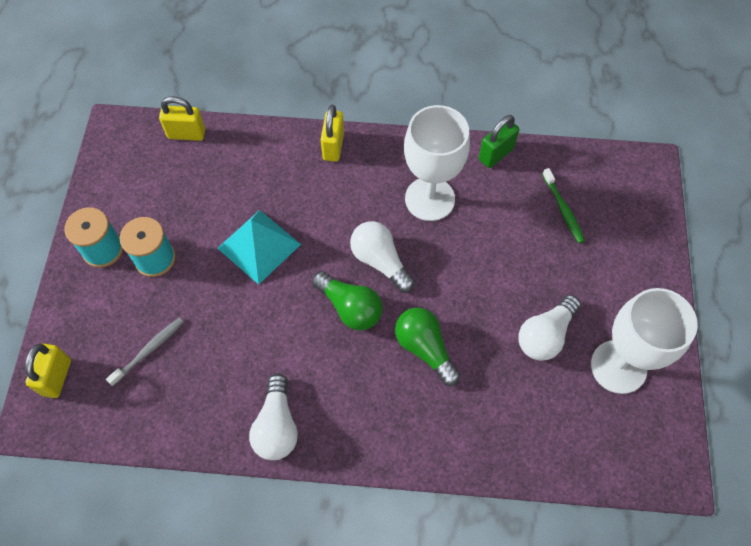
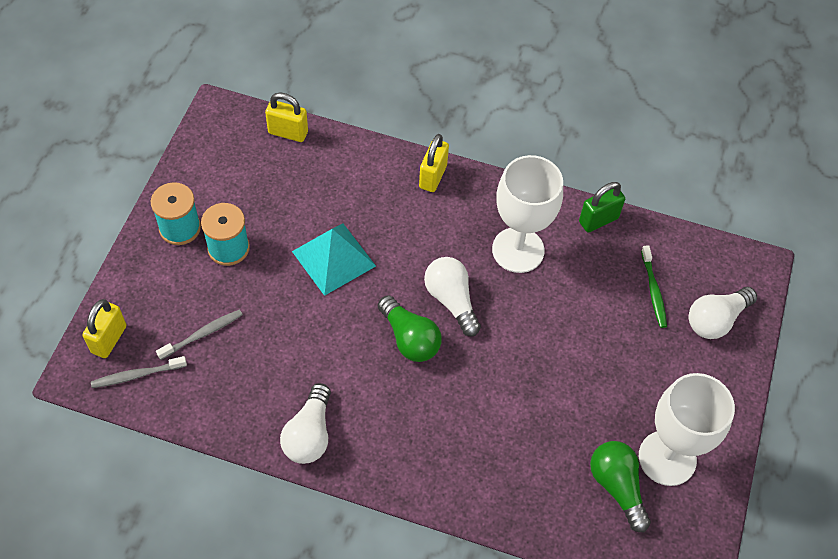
camera: 10 degrees right, 5 degrees down
(93, 407) = (137, 375): none -> grey toothbrush
(425, 348) = (474, 395): green light bulb -> green light bulb (617, 487)
(545, 335) = (600, 410): white light bulb -> white light bulb (716, 320)

